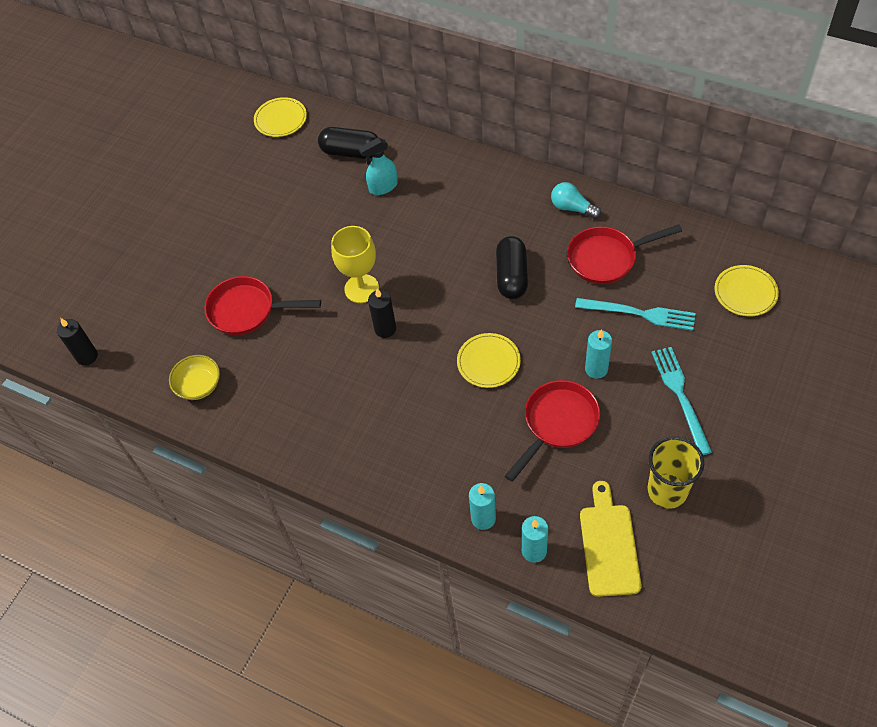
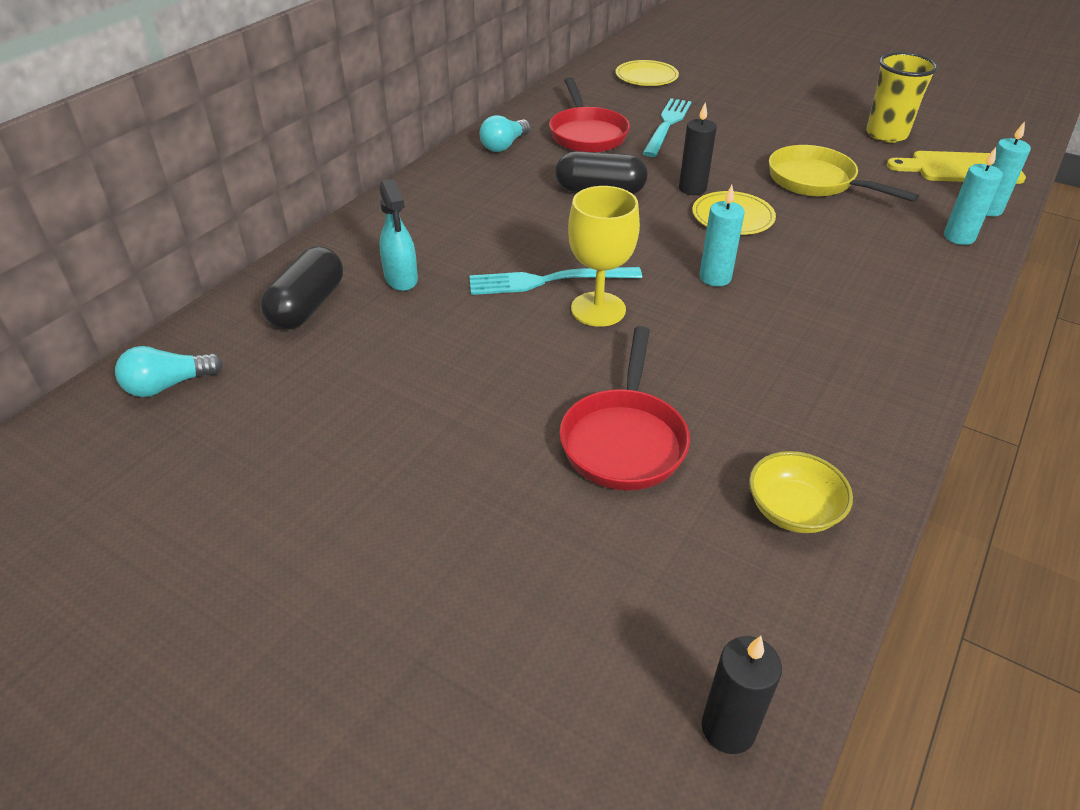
camera: 90 degrees left, 15 degrees down
(280, 119) = (168, 385): yellow plate -> turquoise light bulb
(385, 329) = (676, 292): black candle -> black candle (692, 189)
(557, 424) = (817, 182): red pan -> yellow pan
(596, 369) = (741, 154): turquoise candle -> turquoise candle (715, 277)
(680, 396) = (772, 117): turquoise fork -> turquoise fork (548, 281)

